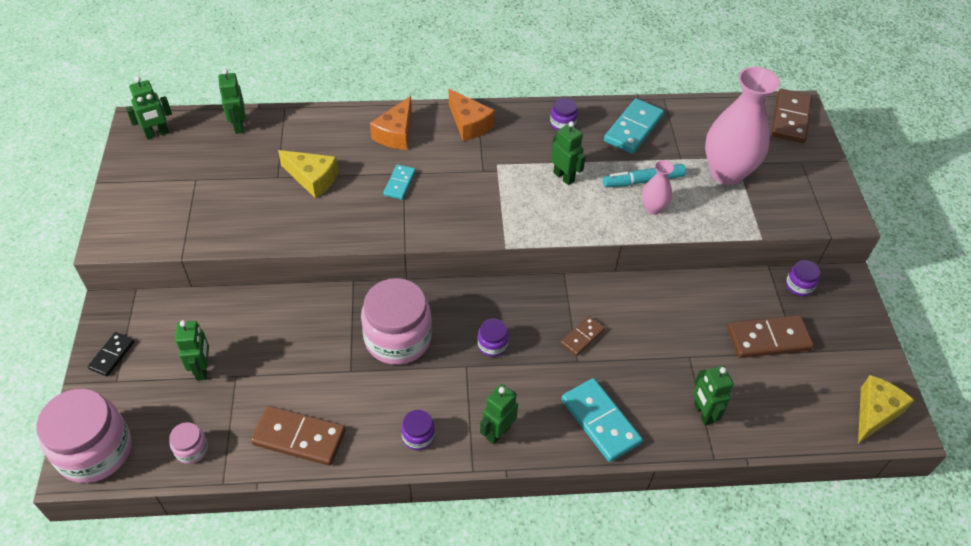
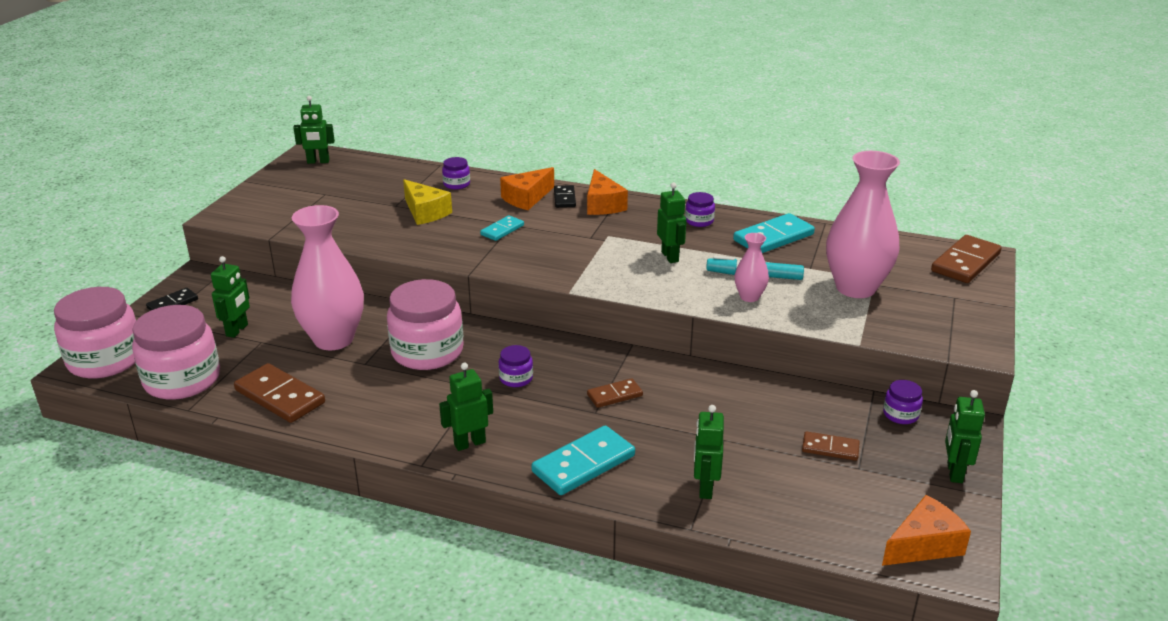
camera: 25 degrees right, 20 degrees down
(191, 449) = (182, 380): pink jar -> pink jar, size x2.22
(238, 126) = (390, 169): green robot -> green robot (954, 472)
(303, 351) = (333, 339): none -> pink vase
(418, 436) = (389, 425): purple jar -> purple jar (456, 184)
(430, 125) = (564, 198): none -> black domino
(600, 421) = (583, 464): turquoise domino -> turquoise domino turned 60 degrees clockwise
(768, 339) = (830, 448): brown domino -> brown domino, size x0.57
(875, 413) = (924, 545): yellow cheese -> orange cheese

